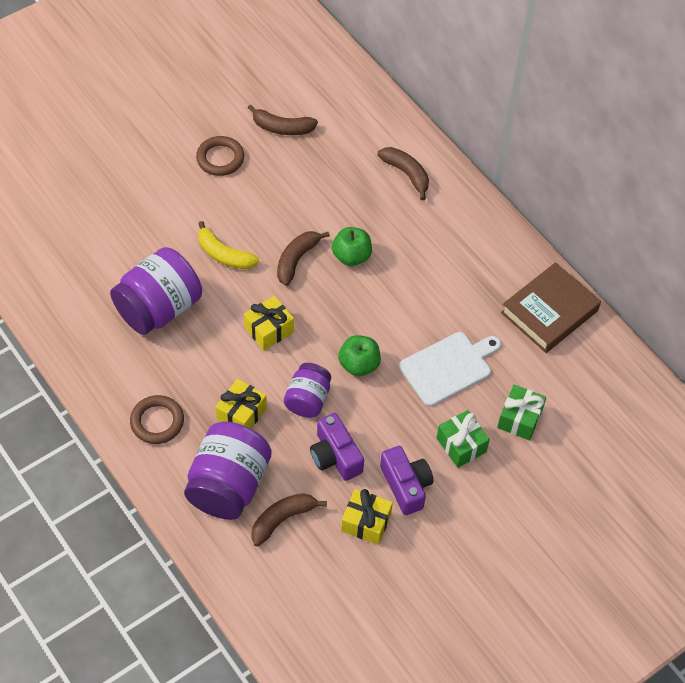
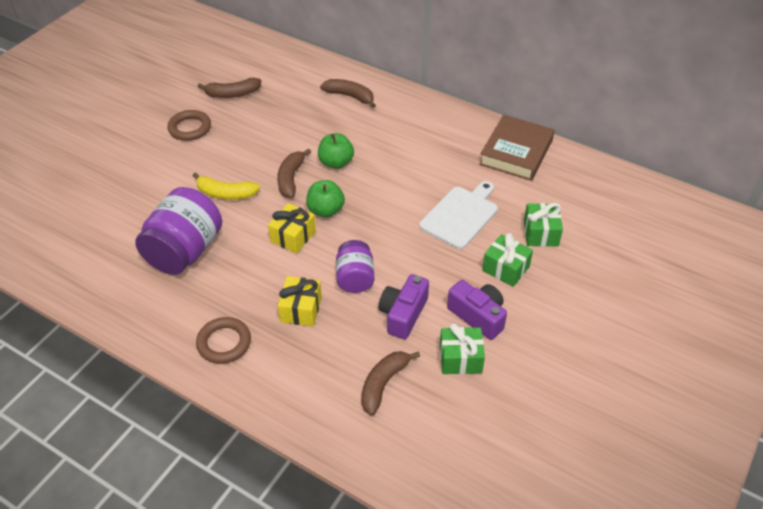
camera: 20 degrees left, 10 degrees down
(229, 485) = (318, 373): purple jar -> none
(335, 456) = (403, 314): purple camera -> purple camera turned 75 degrees clockwise
(359, 365) = (385, 237): green apple -> green apple (325, 210)
(366, 522) = (460, 359): yellow gift -> green gift

